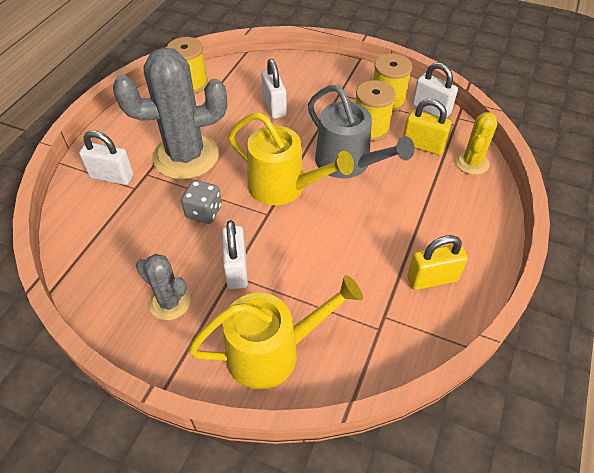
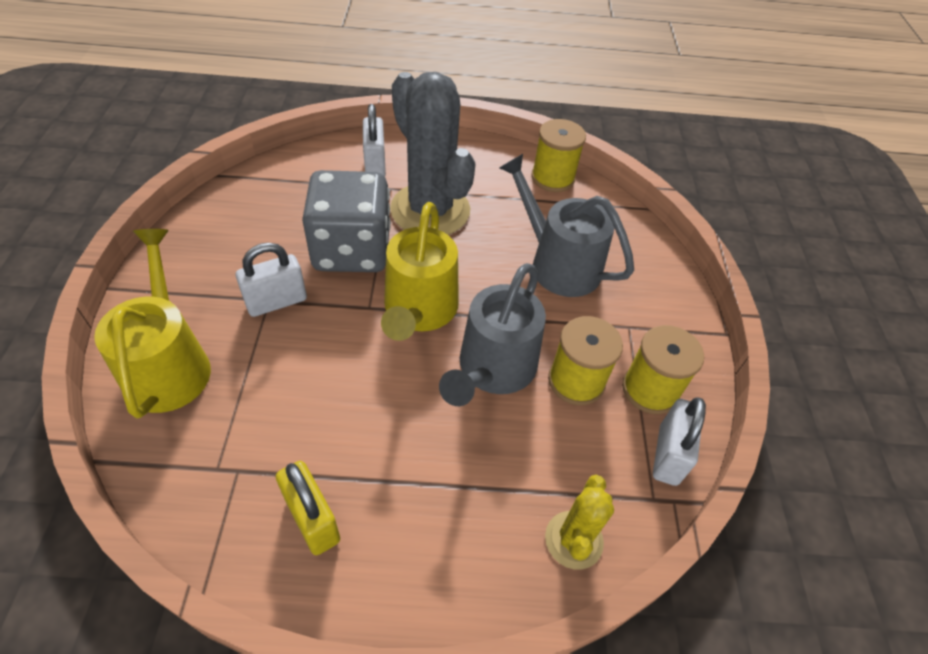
camera: 65 degrees right, 0 degrees up
(170, 302) = (220, 261): grey cactus -> none
(204, 212) = (352, 250): grey dice -> grey dice, size x2.06
(272, 352) = (168, 365): yellow watering can -> yellow watering can turned 150 degrees counterclockwise
(274, 107) = (558, 264): white padlock -> grey watering can
(423, 145) = (577, 458): yellow padlock -> none
(471, 163) = (573, 540): yellow cactus -> yellow cactus turned 75 degrees counterclockwise

